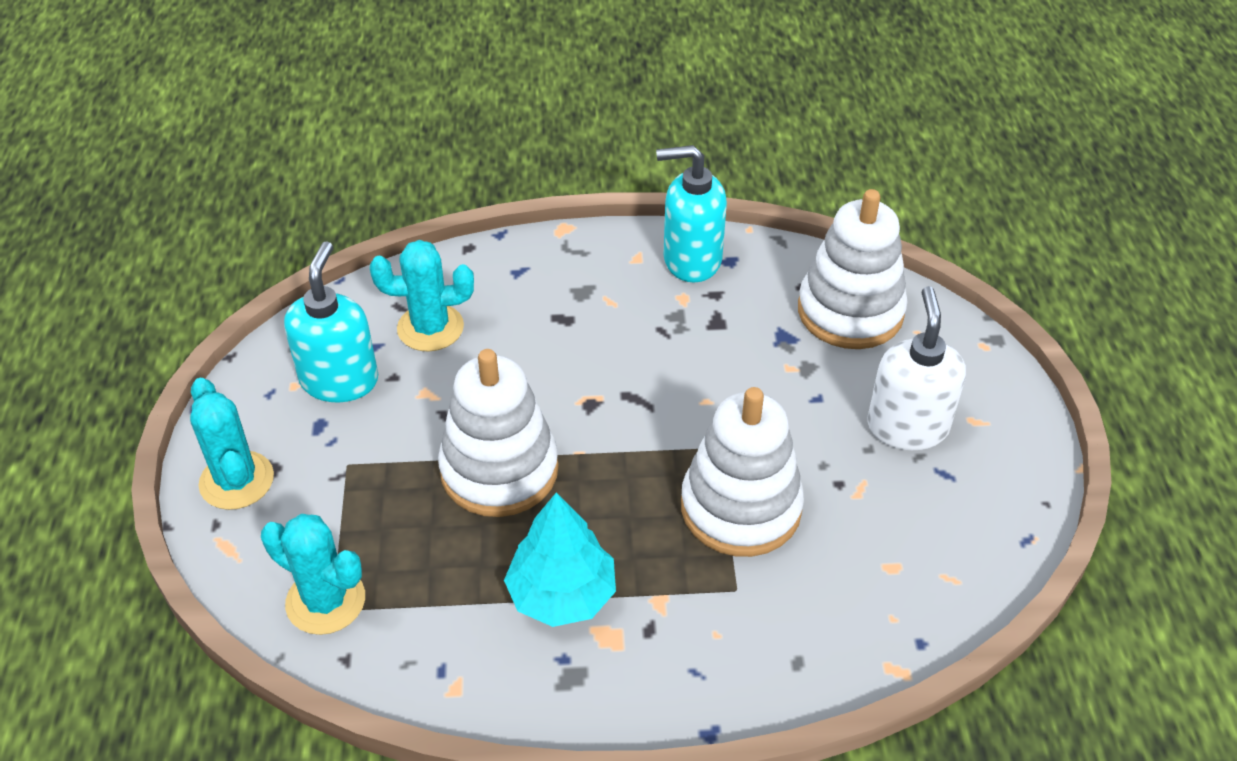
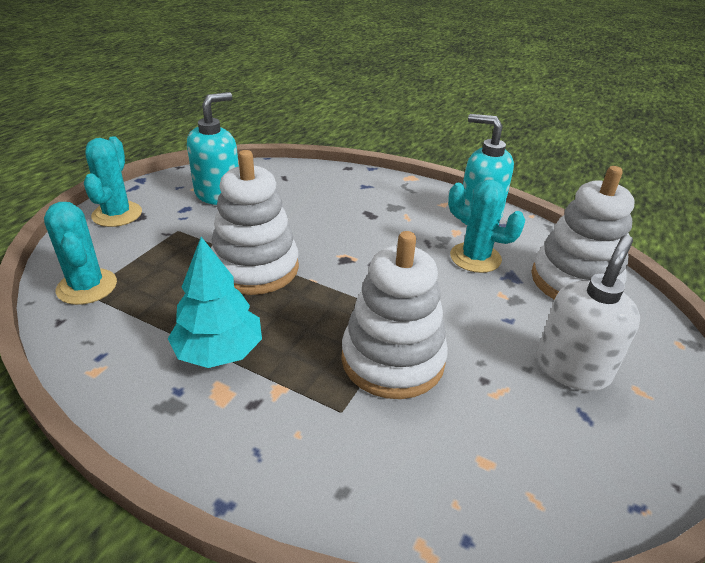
camera: 30 degrees right, 10 degrees down
(430, 328) = (290, 191): turquoise cactus -> turquoise cactus (475, 258)

